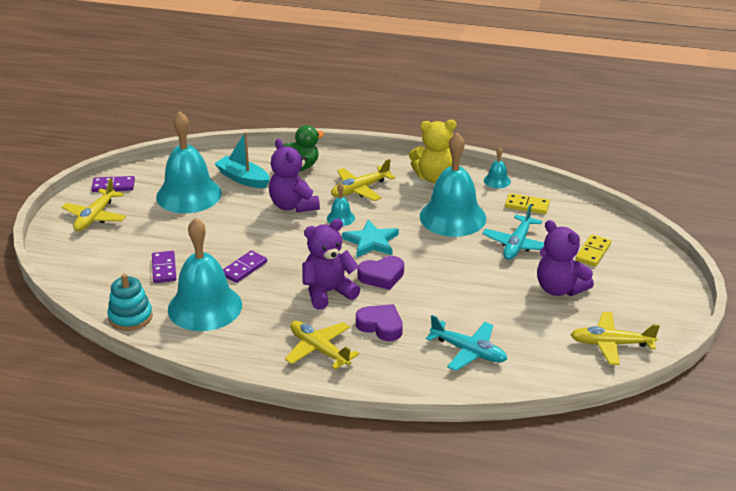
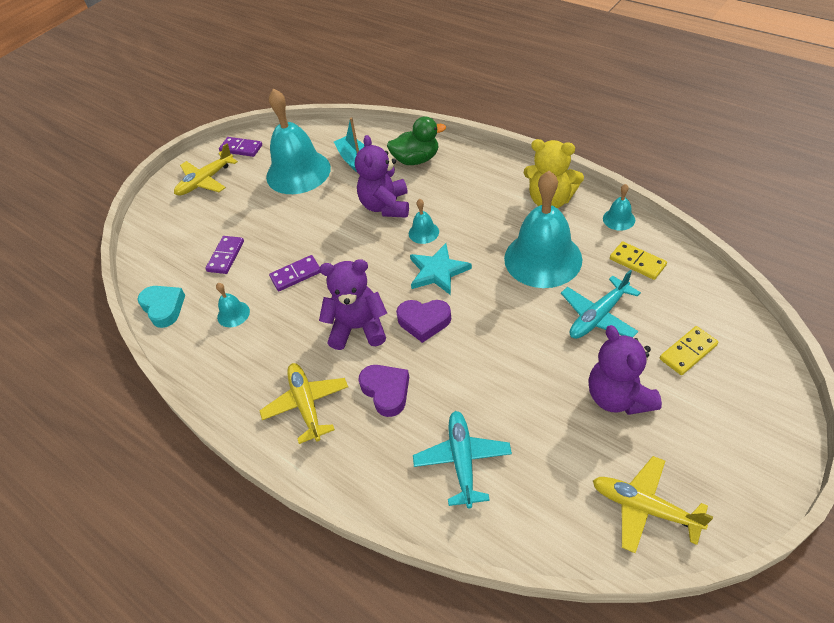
camera: 30 degrees right, 15 degrees up
(130, 317) = (163, 308): turquoise stacking toy -> turquoise heart
(205, 307) = (233, 314): turquoise bell -> turquoise bell, size x0.42
(360, 189) = (462, 200): yellow plane -> none
(468, 351) = (462, 461): turquoise plane -> turquoise plane turned 150 degrees counterclockwise

